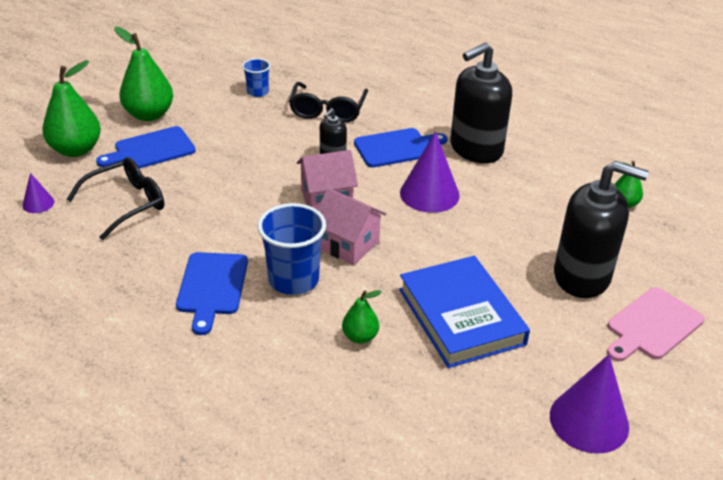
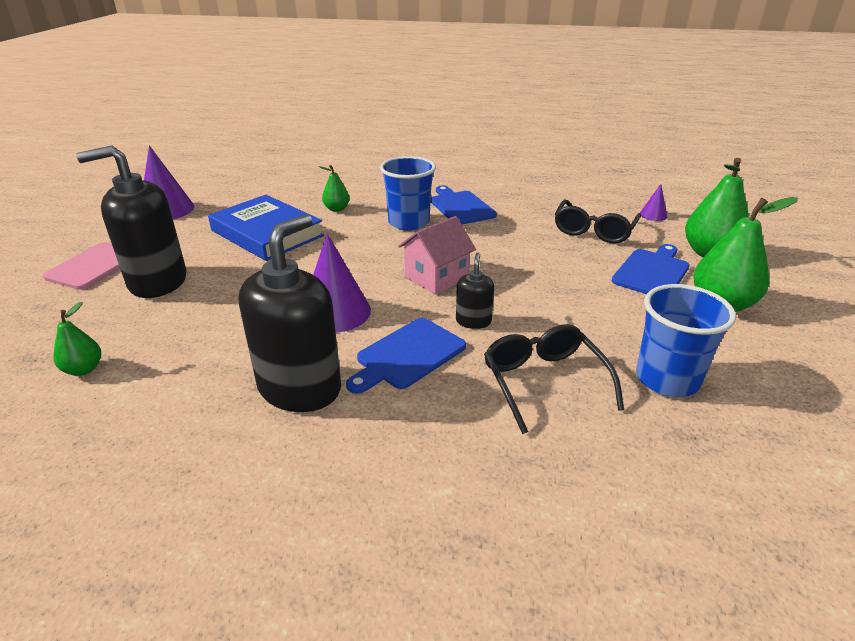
camera: 155 degrees right, 5 degrees down
(257, 92) = (667, 379): blue cup -> blue cup, size x1.81
(348, 244) = (386, 251): pink house -> none

